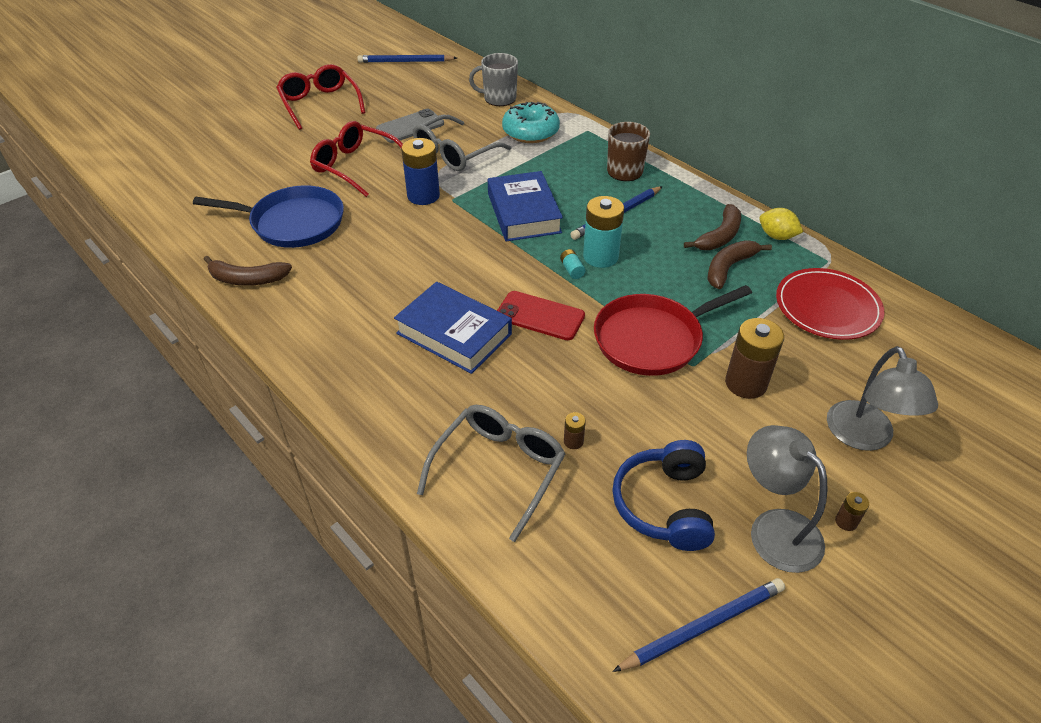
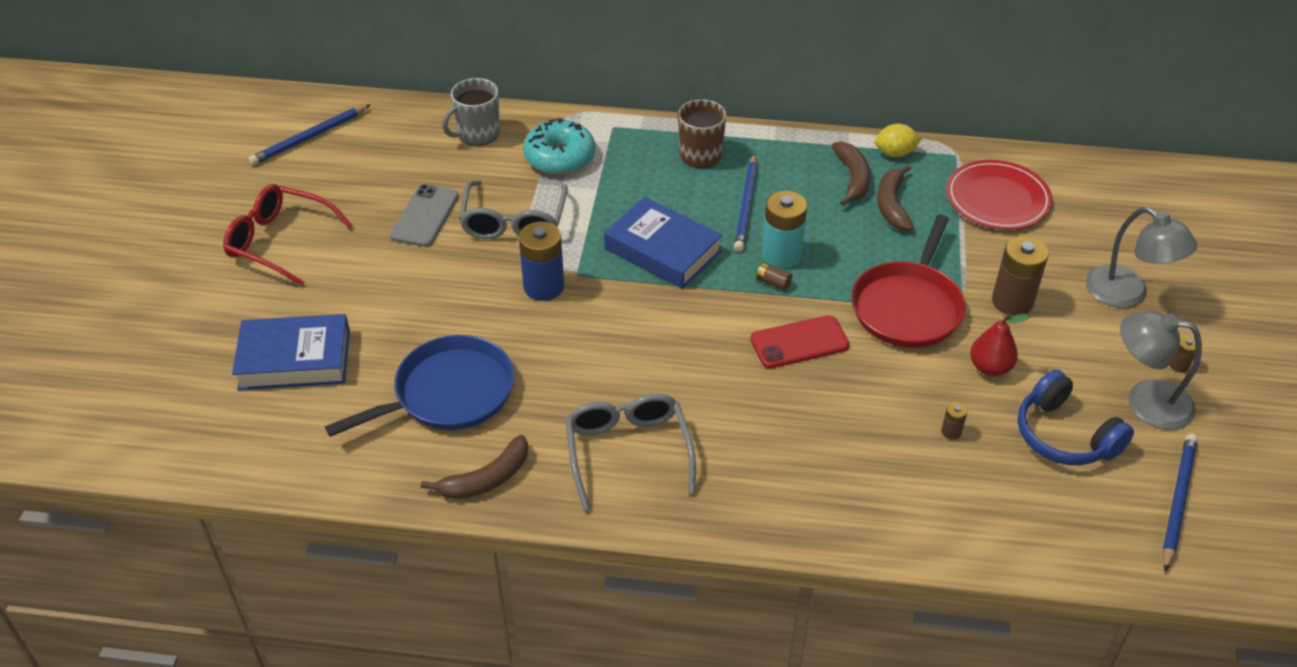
camera: 40 degrees left, 0 degrees up
(356, 166) = (428, 293): red glasses -> none
(454, 334) = (750, 405): blue book -> blue book (295, 360)
(499, 469) = (926, 492): grey glasses -> grey glasses (628, 452)
(572, 270) = (773, 282): turquoise battery -> brown battery
(664, 417) = (990, 367): none -> red pear

